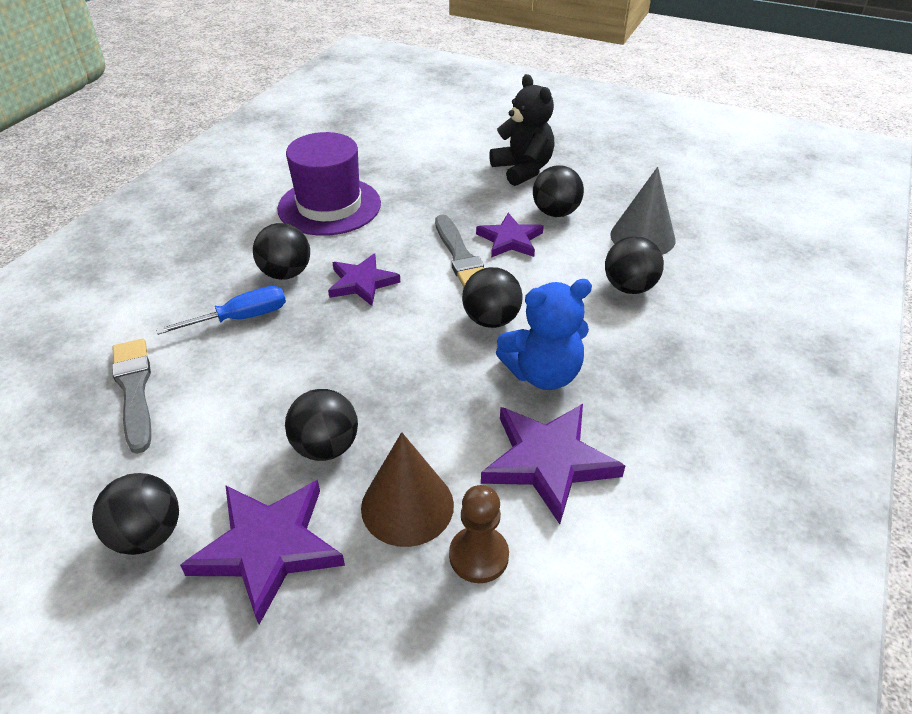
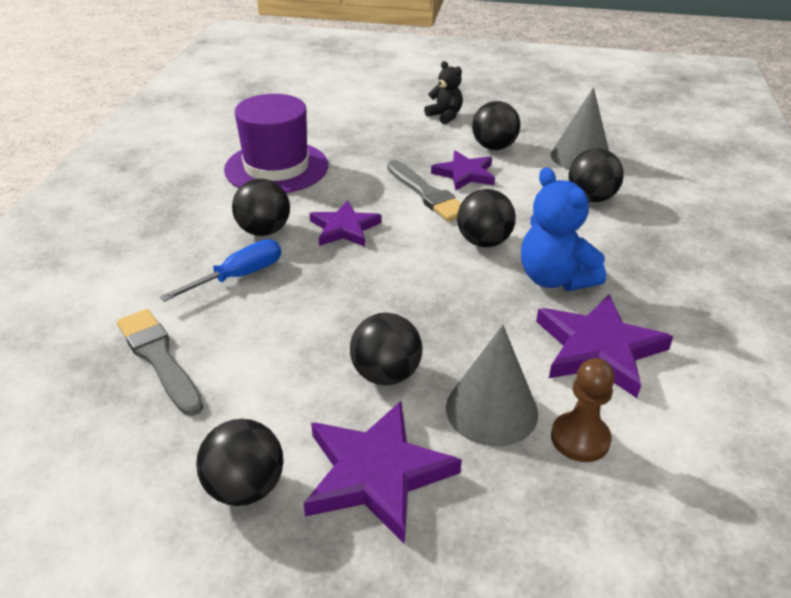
camera: 15 degrees left, 5 degrees down
(407, 506) = (491, 410): brown cone -> grey cone
(522, 170) = (445, 116): black teddy bear -> black teddy bear, size x0.61
(543, 374) = (554, 278): blue teddy bear -> blue teddy bear turned 90 degrees clockwise

